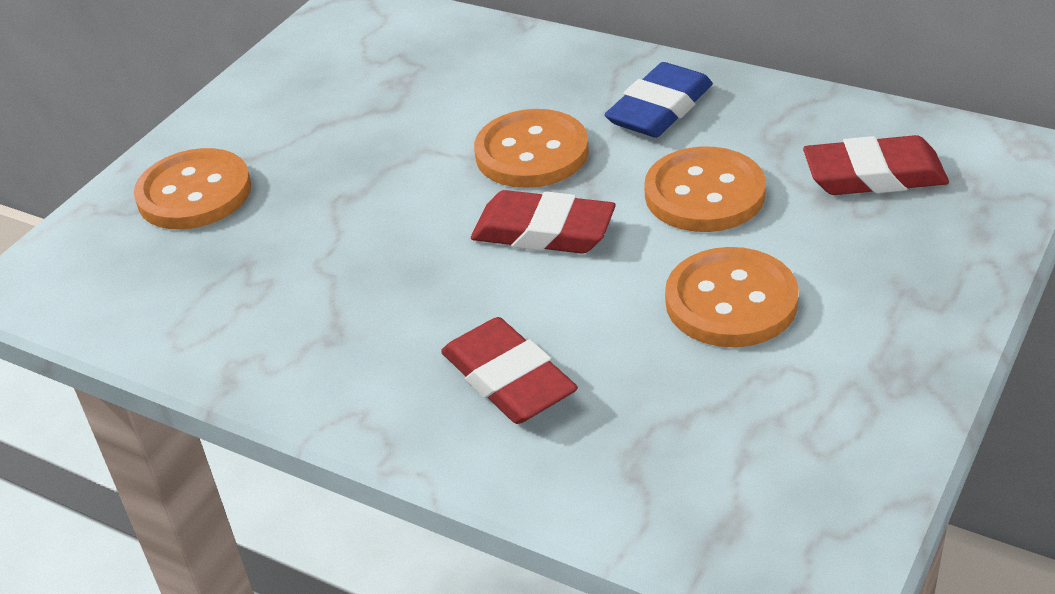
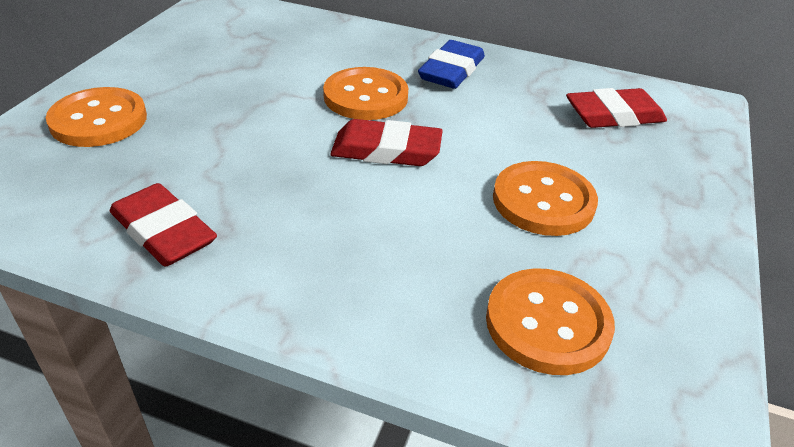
camera: 15 degrees left, 0 degrees up
(508, 379) = (382, 264): red eraser -> red eraser (163, 231)
(704, 194) = (500, 126): orange button -> orange button (547, 323)

